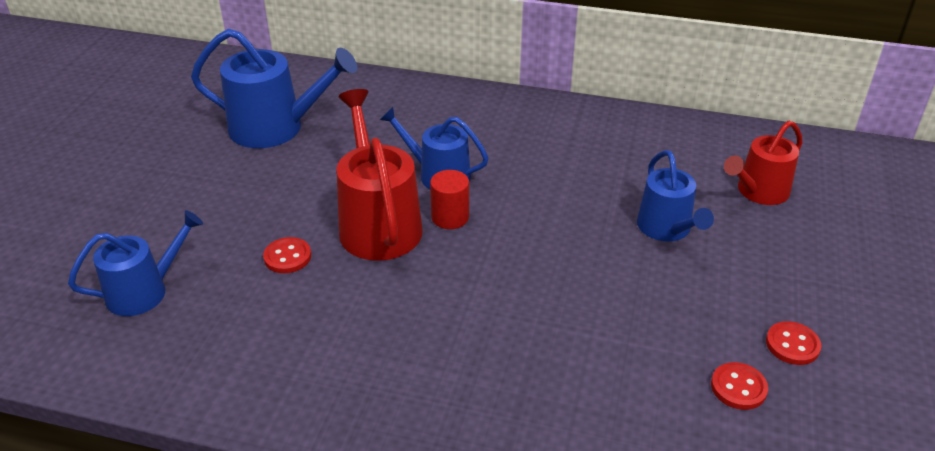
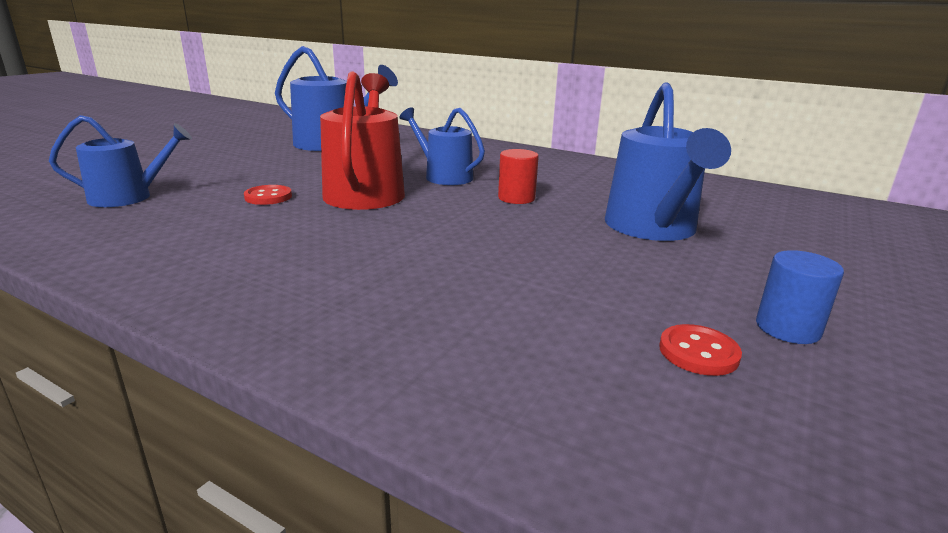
camera: 15 degrees right, 15 degrees down
(450, 217) = (434, 196): red cylinder -> red cylinder (516, 198)
(667, 229) = (653, 228): blue watering can -> blue watering can, size x1.54
(759, 192) = (767, 220): red watering can -> none
(792, 345) = (787, 328): red button -> blue cylinder

